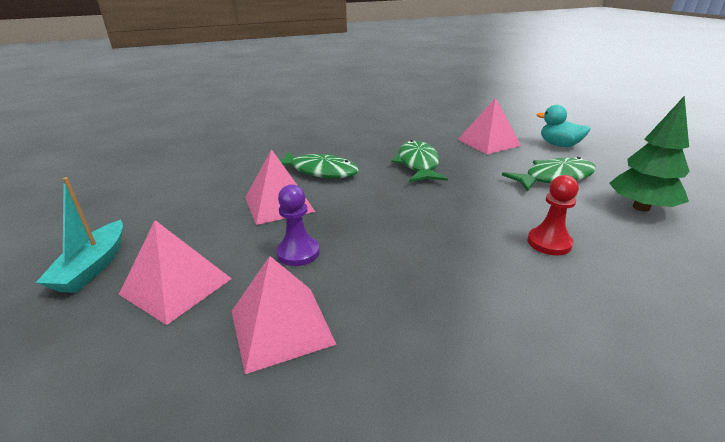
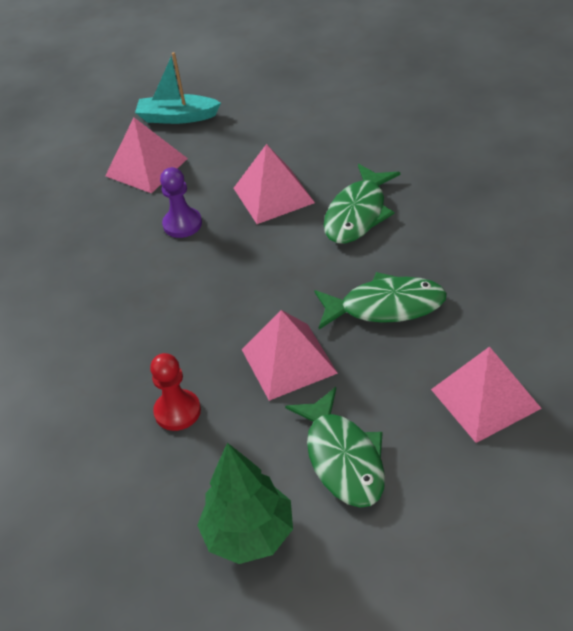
camera: 95 degrees right, 15 degrees up
(281, 327) = (91, 231): pink pyramid -> pink pyramid (288, 361)
(559, 145) = (484, 501): turquoise duck -> none

